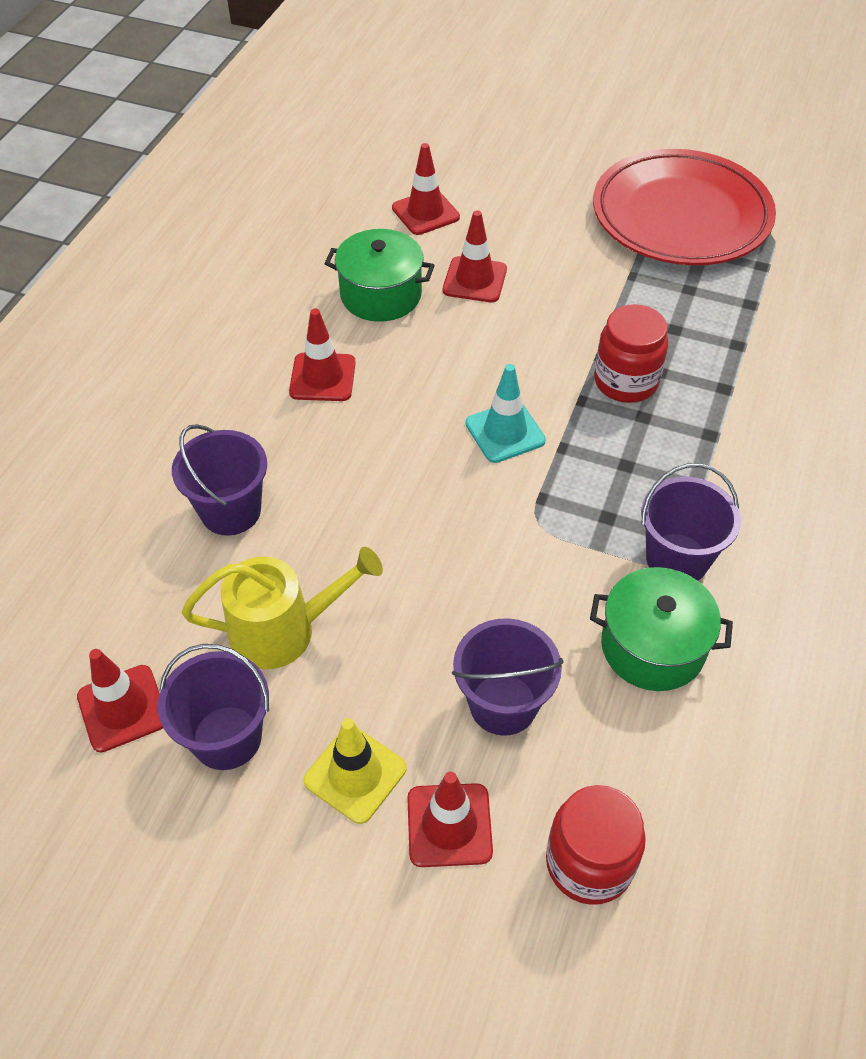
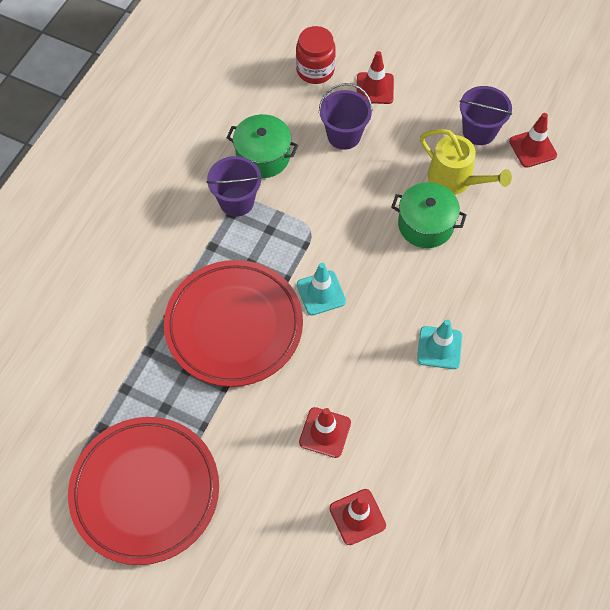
camera: 175 degrees left, 10 degrees up
(230, 511) = (491, 252): purple bucket -> none
(283, 630) = (455, 180): yellow watering can -> yellow watering can turned 135 degrees counterclockwise
(322, 377) = (439, 348): red traffic cone -> turquoise traffic cone
(355, 774) = (417, 111): yellow traffic cone -> none
(381, 295) = (397, 423): green pot -> green pot (425, 225)
(626, 382) = (234, 326): red jar -> red plate

